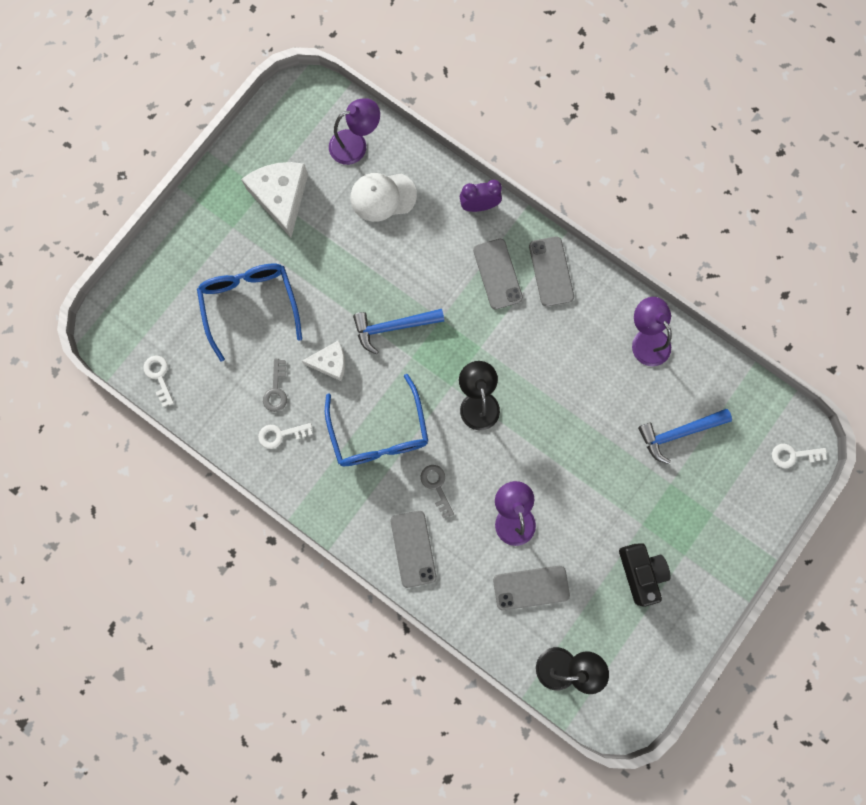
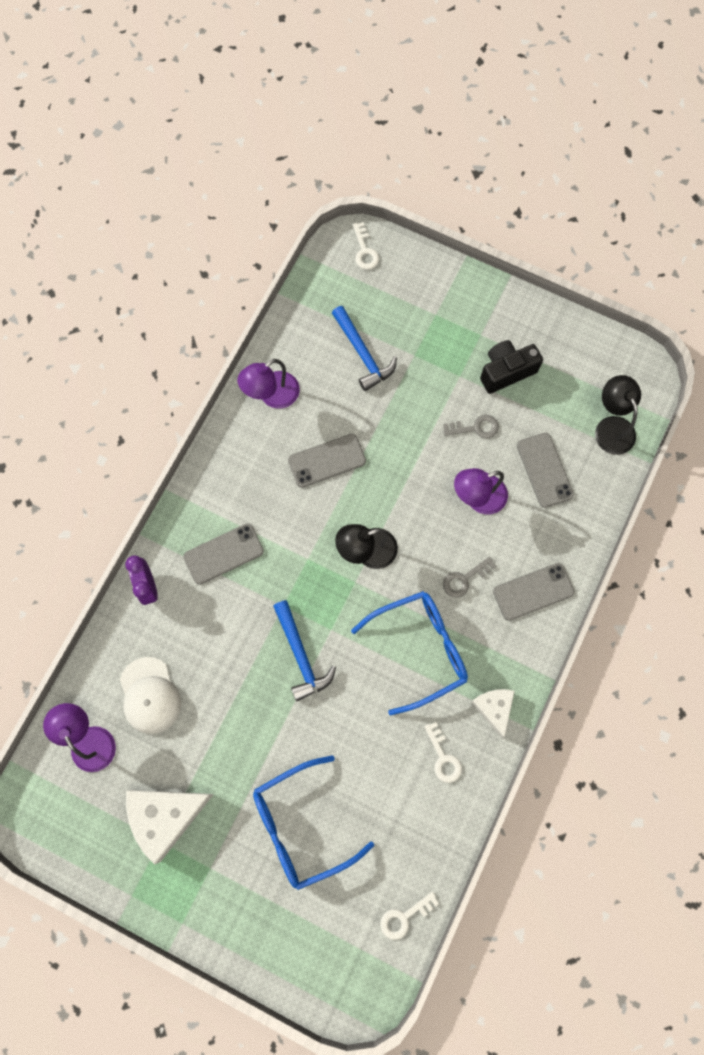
camera: 100 degrees left, 5 degrees down
(276, 390) = (394, 773): grey key -> grey key (475, 428)
(330, 363) = (353, 718): white cheese -> white cheese (494, 708)
(551, 271) = (213, 499): grey phone -> grey phone (327, 460)

